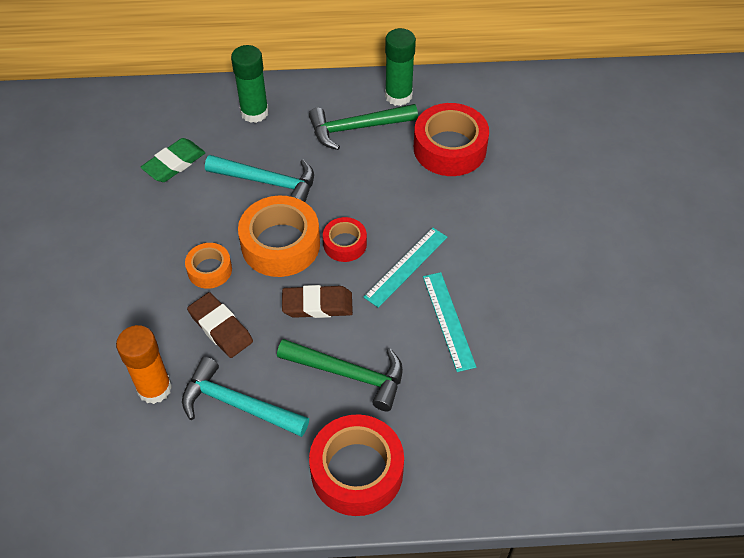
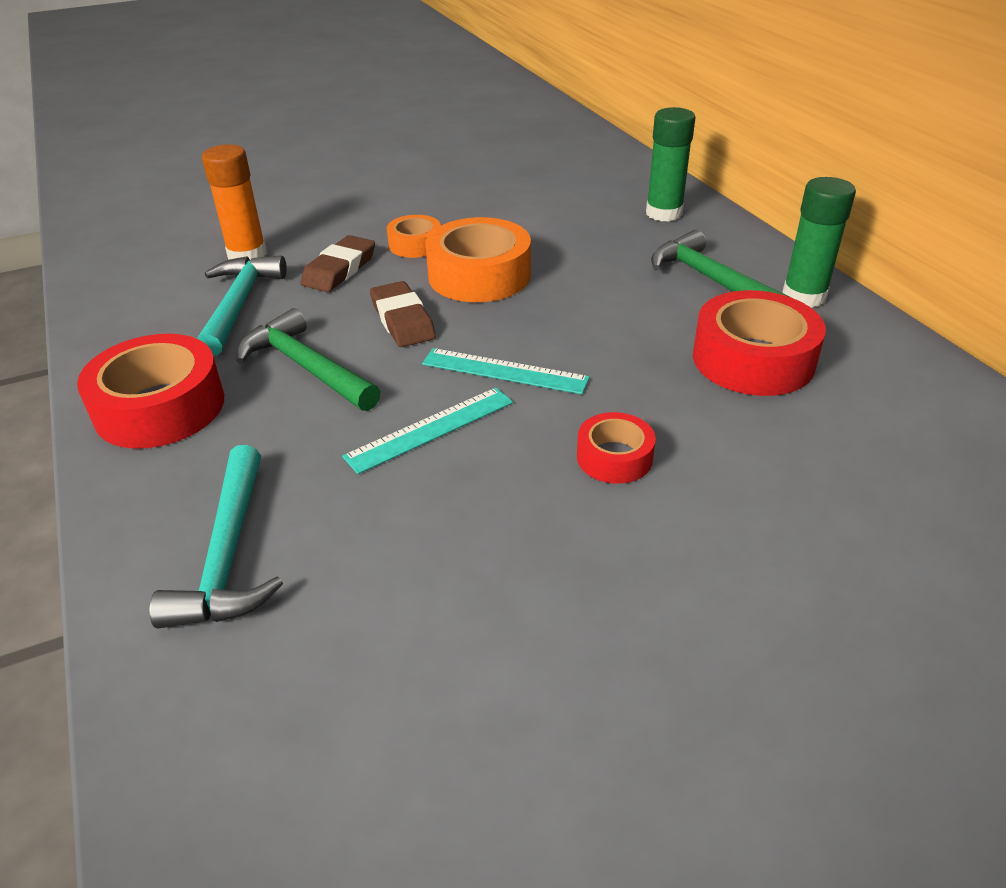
camera: 70 degrees right, 15 degrees down
(174, 163) = (546, 192): green eraser -> none
(268, 182) = (566, 246): turquoise hammer -> turquoise hammer (228, 555)
(345, 244) = (510, 316): red tape -> red tape (614, 457)
(349, 374) = (306, 367): green hammer -> green hammer turned 135 degrees clockwise

